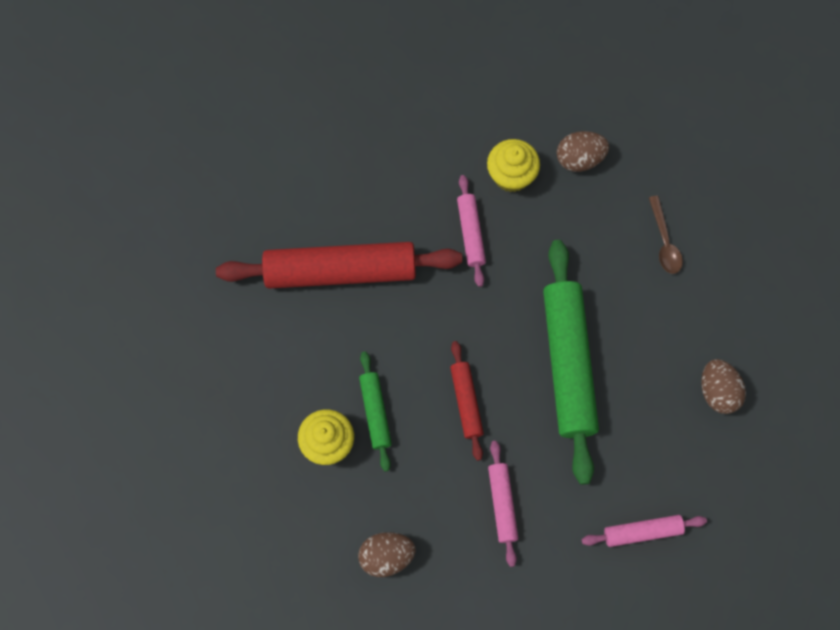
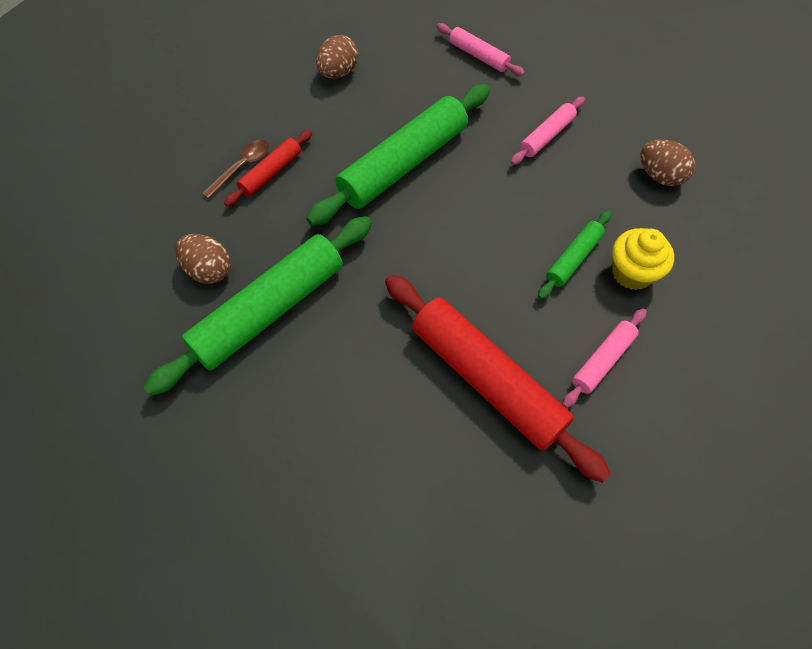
camera: 130 degrees left, 10 degrees down
(466, 402) = (499, 206): red rolling pin -> red rolling pin (271, 173)
(471, 233) = (354, 302): pink rolling pin -> pink rolling pin (602, 360)
(511, 176) = (269, 310): yellow cupcake -> green rolling pin

